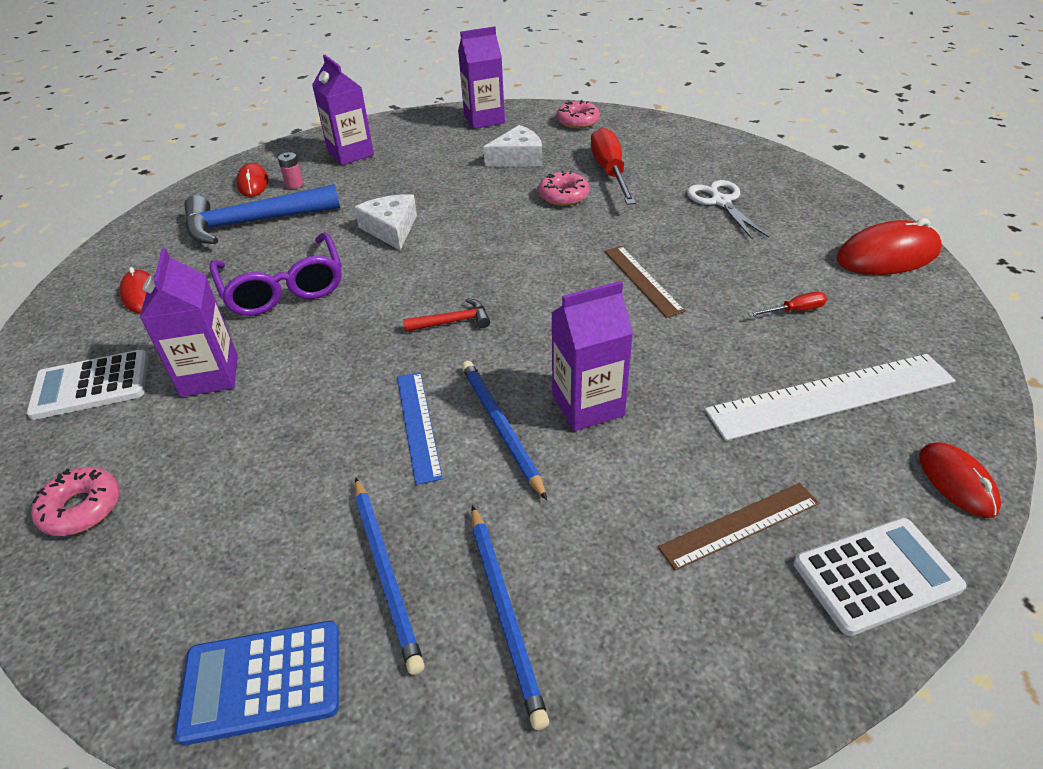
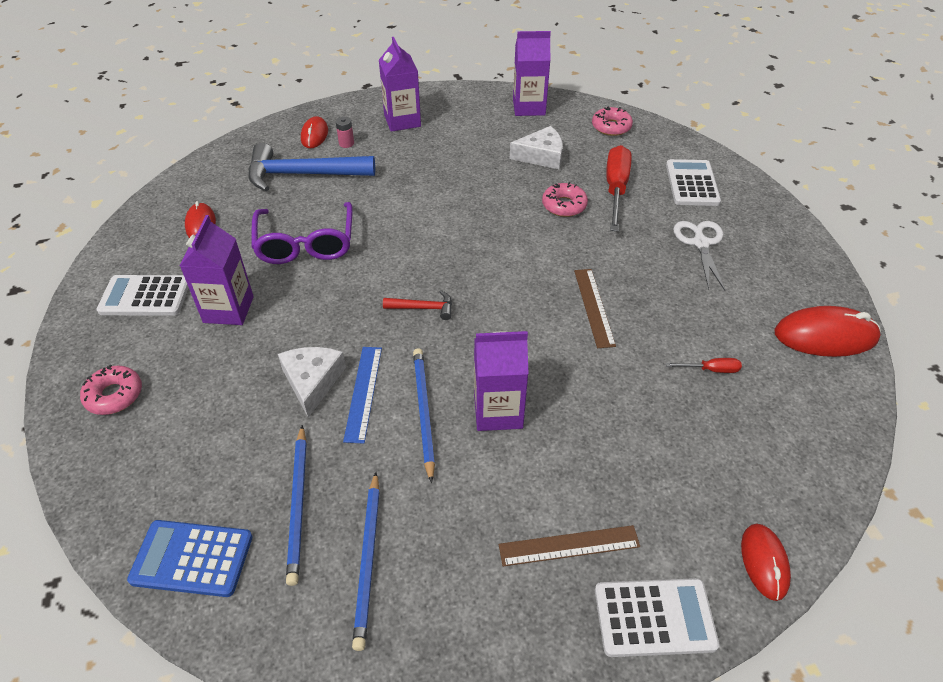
camera: 15 degrees right, 5 degrees up
(391, 229) = (408, 206): white cheese -> white cheese (312, 382)
(683, 153) = (692, 183): none -> white calculator
(831, 396) = (700, 457): white ruler -> none

